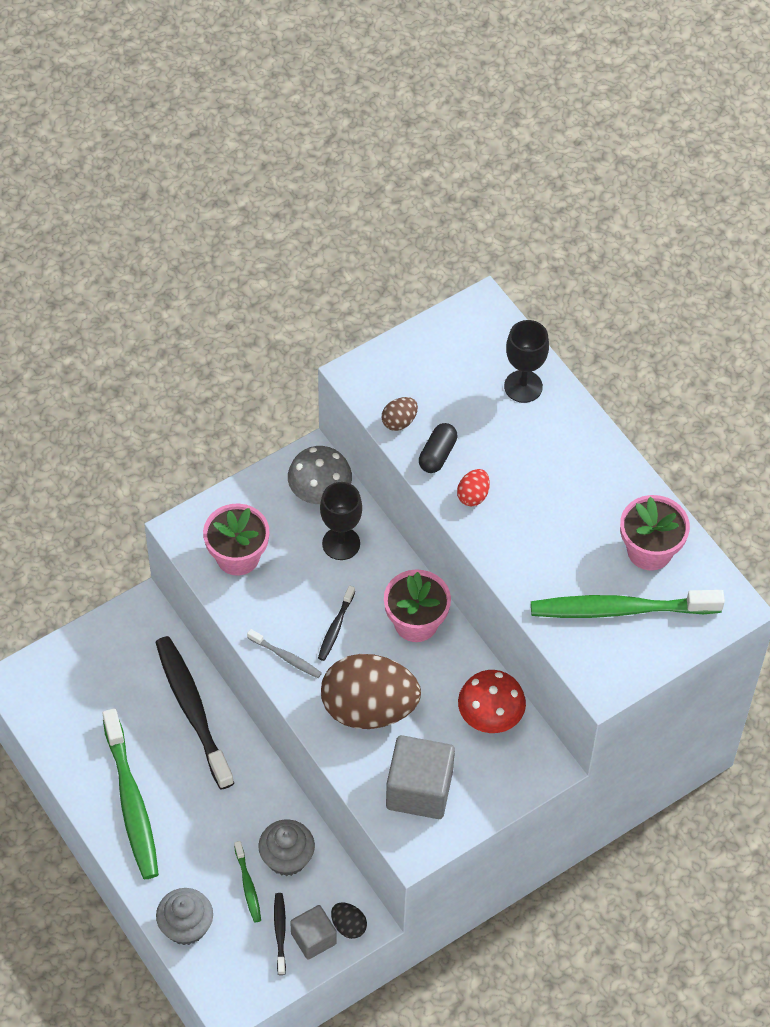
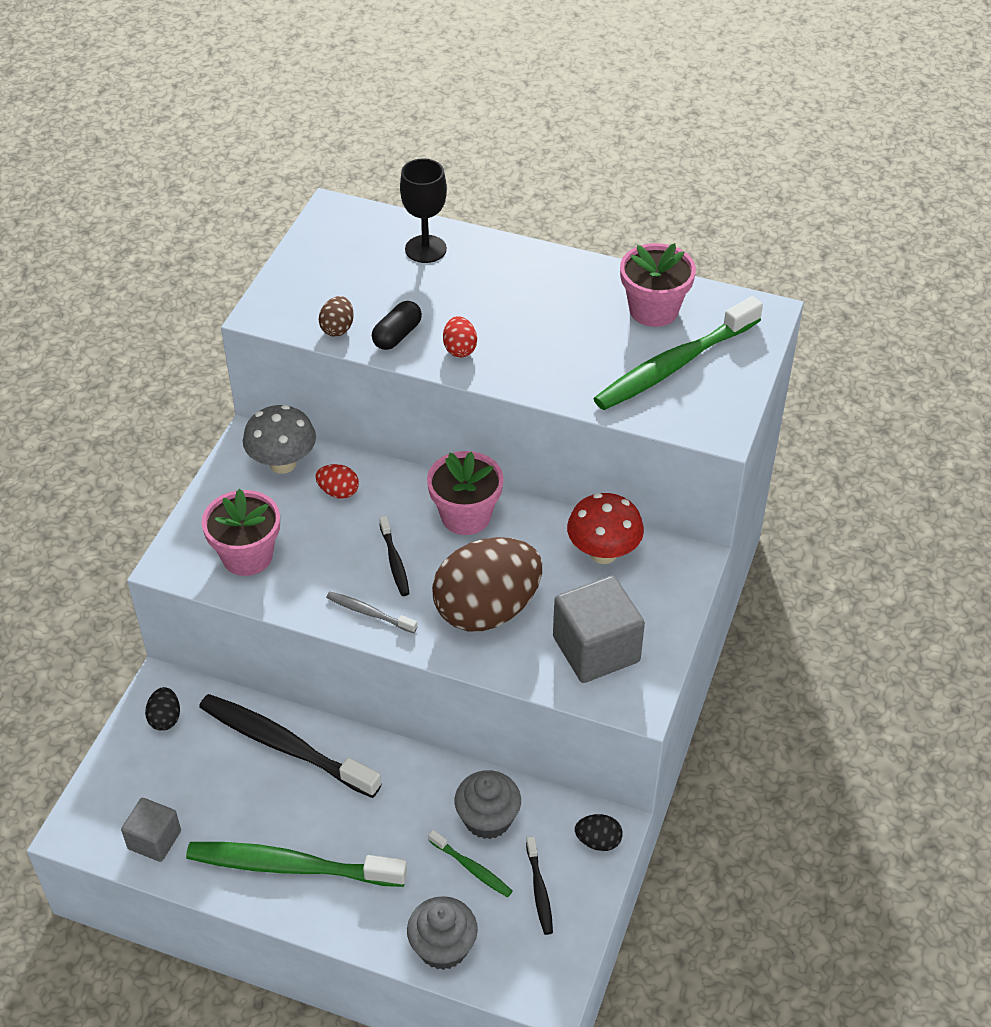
camera: 35 degrees left, 10 degrees down
(128, 635) = (165, 718): none -> black egg
(131, 802) = (291, 866): green toothbrush -> green toothbrush turned 150 degrees clockwise
(280, 932) = (539, 890): black toothbrush -> black toothbrush turned 150 degrees counterclockwise
(286, 657) = (369, 613): grey toothbrush -> grey toothbrush turned 150 degrees counterclockwise
(313, 938) = (576, 874): grey cube -> grey cube (154, 840)
(341, 543) = (338, 492): black goblet -> red egg
(437, 454) = (397, 335): black capsule -> black capsule turned 45 degrees clockwise

